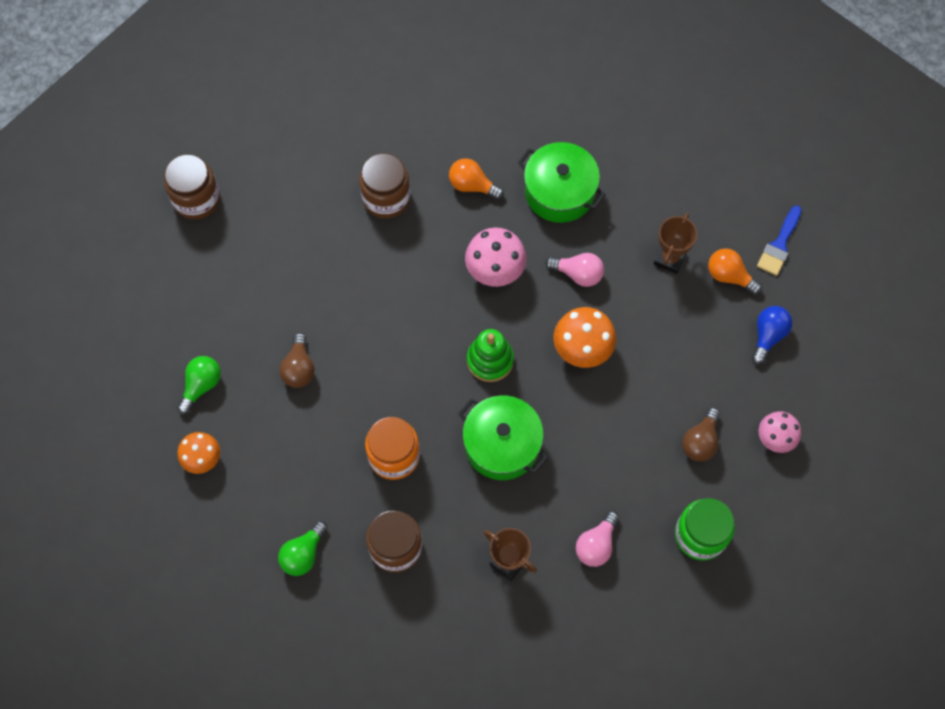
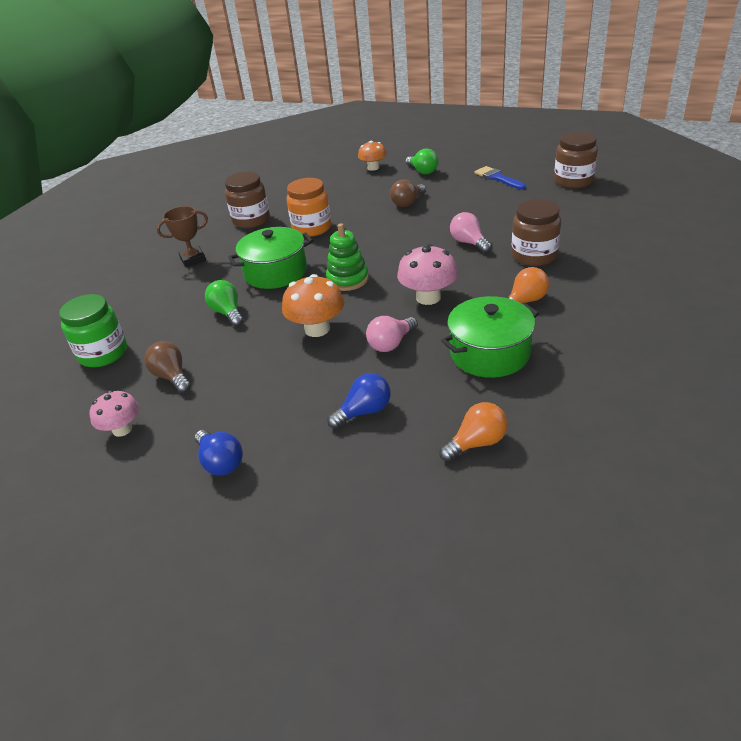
camera: 120 degrees right, 30 degrees down
(299, 368) = (407, 203): brown light bulb -> brown light bulb turned 75 degrees counterclockwise
(303, 554) = (282, 191): green light bulb -> green light bulb (228, 313)
(596, 544) = (159, 299): pink light bulb -> pink light bulb (469, 243)
(669, 258) = (364, 411): brown trophy -> blue light bulb
(729, 276) = (311, 454): orange light bulb -> orange light bulb (477, 443)
(779, 245) = (316, 516): blue brush -> blue brush (497, 178)

